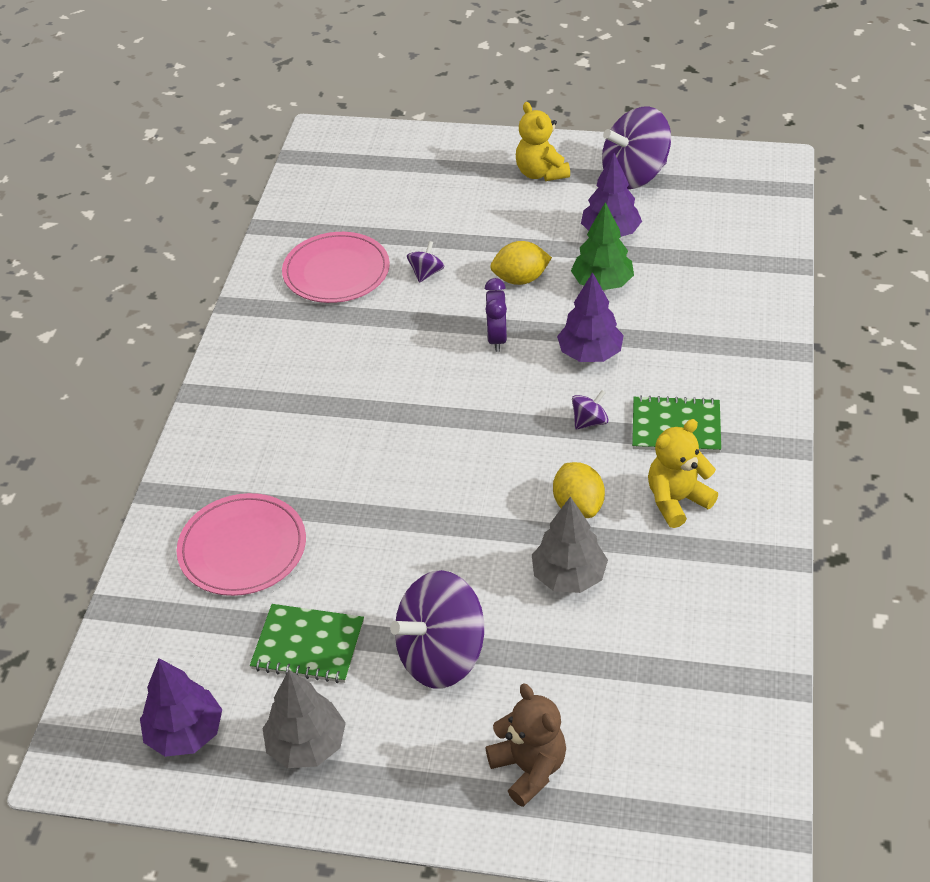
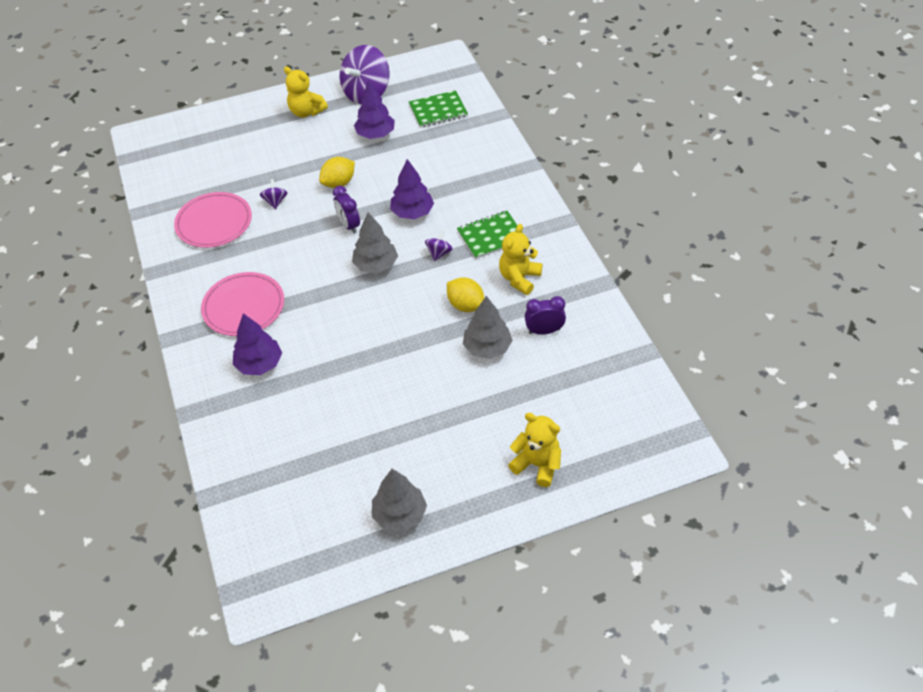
camera: 30 degrees left, 5 degrees up
(185, 733) = (319, 545): purple tree -> purple tree (259, 364)
(242, 548) = (276, 419): pink plate -> pink plate (243, 306)
(308, 645) = (360, 458): green notebook -> green notebook (438, 111)
(441, 655) = (444, 426): purple spinning top -> none
(496, 404) = (376, 265): none -> grey tree
(529, 768) = (537, 464): brown teddy bear -> yellow teddy bear
(602, 283) = (391, 167): green tree -> none
(663, 588) = (544, 331): none -> purple clock

